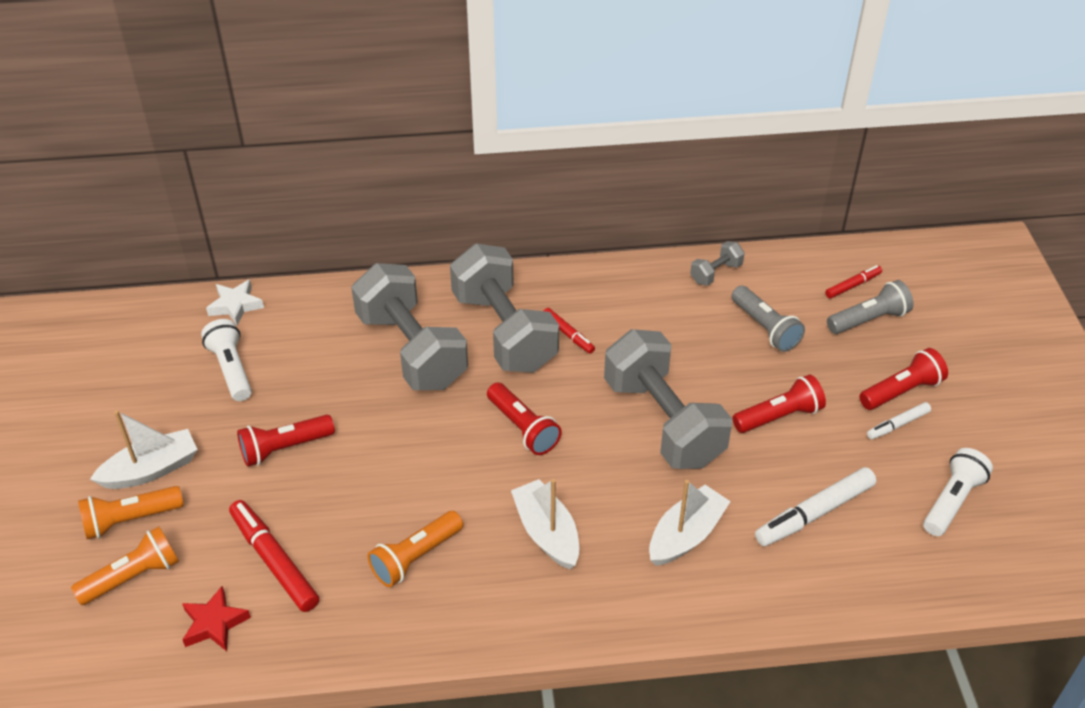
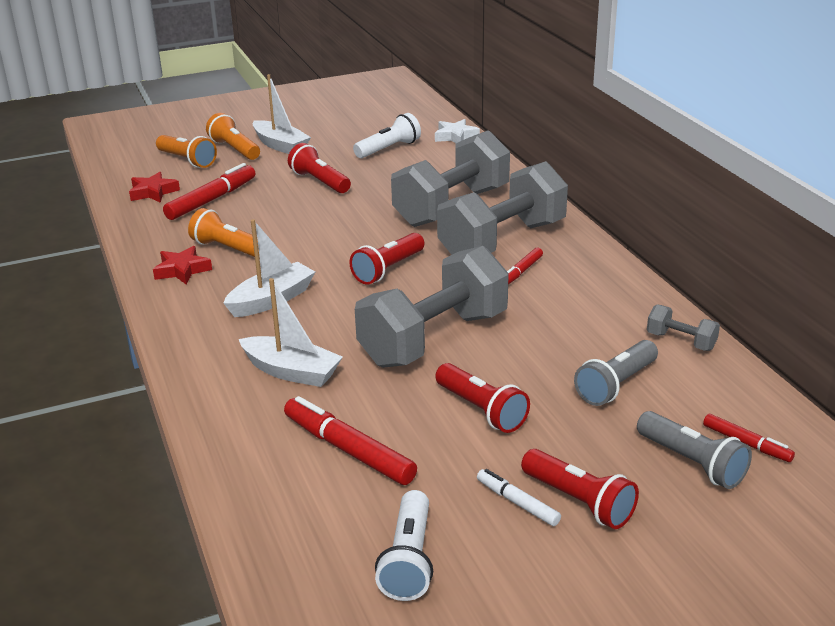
camera: 75 degrees right, 15 degrees down
(446, 608) = (182, 270): none -> red star
(814, 513) = (348, 450): white marker -> red marker
(952, 501) = (409, 560): white flashlight -> white flashlight turned 75 degrees clockwise

